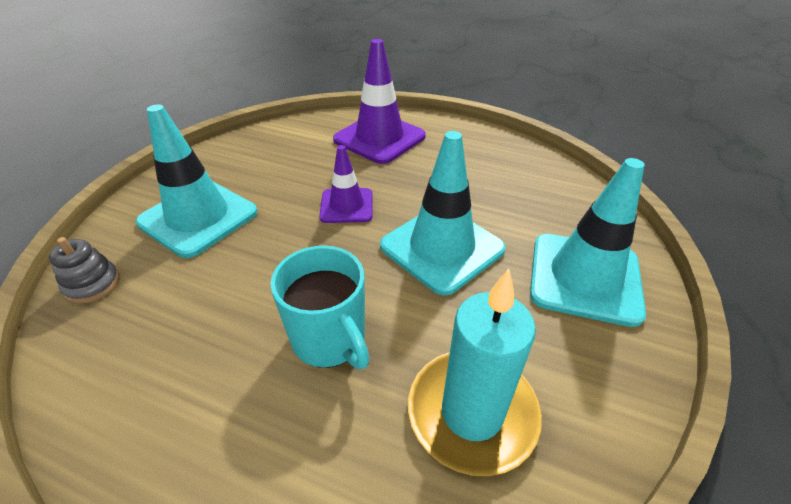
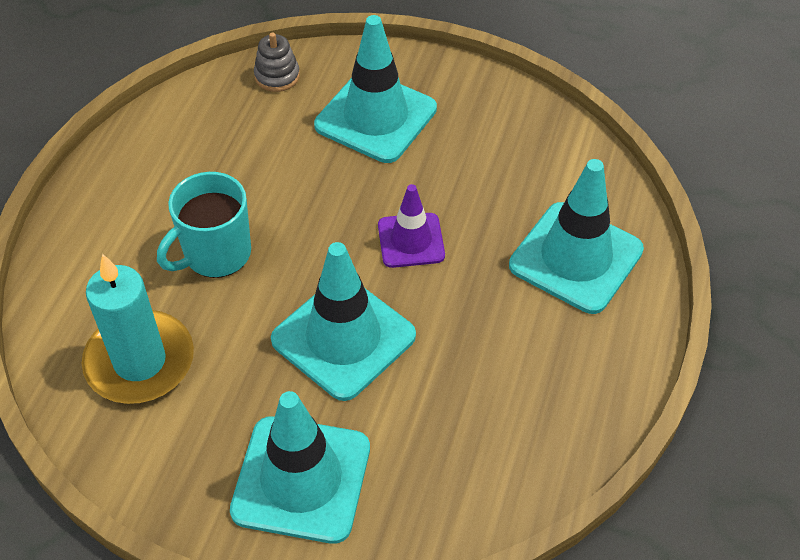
camera: 85 degrees right, 10 degrees up
(379, 138) = (576, 258): purple traffic cone -> turquoise traffic cone

